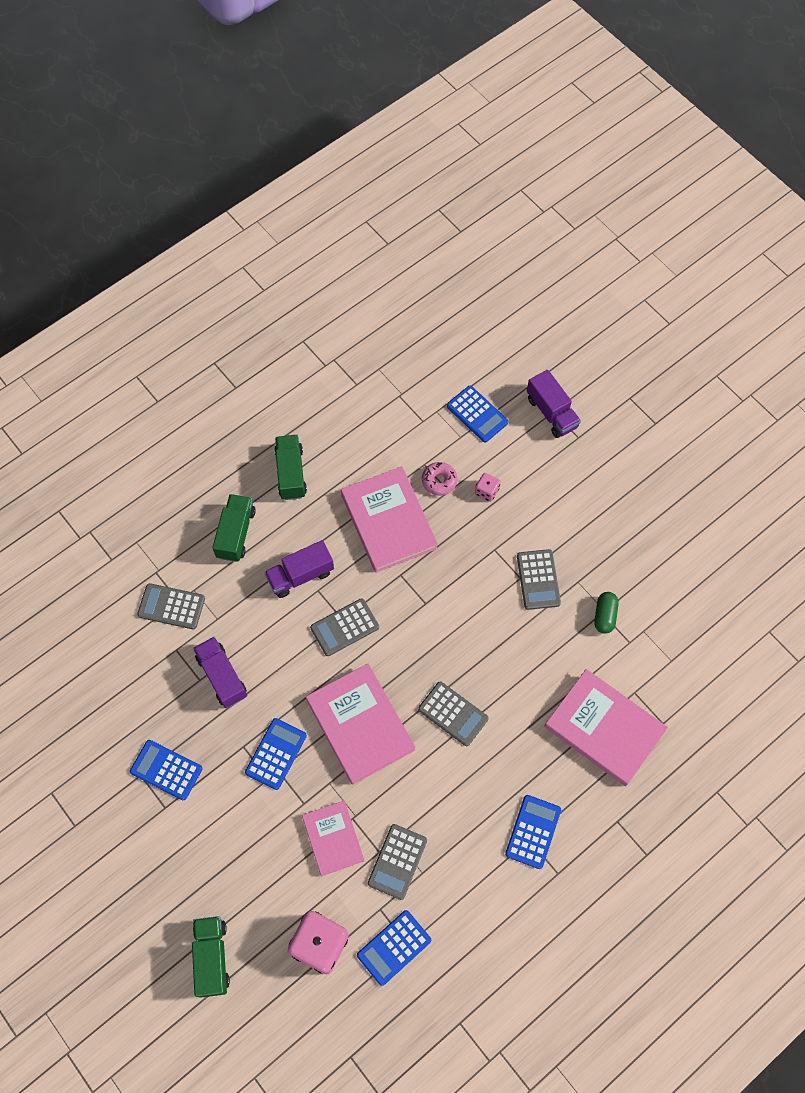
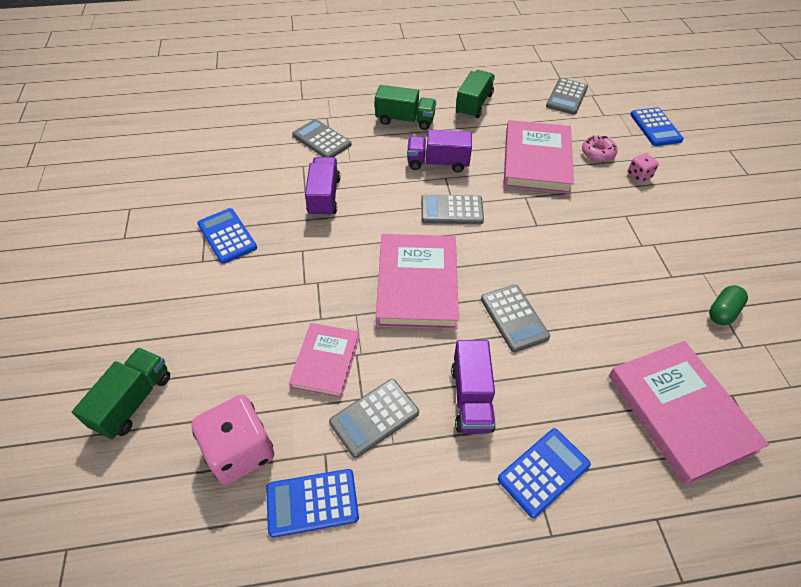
camera: 30 degrees right, 15 degrees down
(236, 533) = (405, 120): green truck -> green truck turned 60 degrees clockwise
(276, 754) = (325, 269): blue calculator -> none
(538, 579) = (660, 254): grey calculator -> grey calculator (566, 97)
(551, 412) = (728, 150): purple truck -> purple truck (471, 398)

